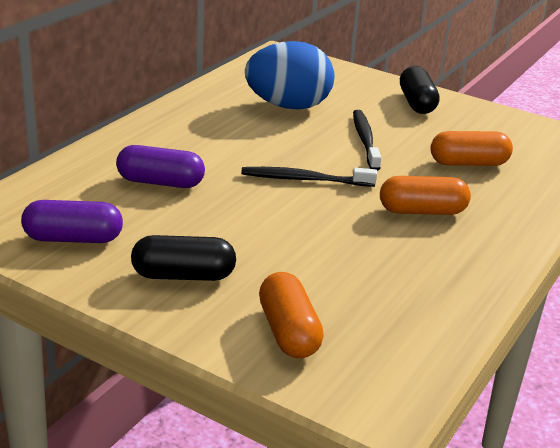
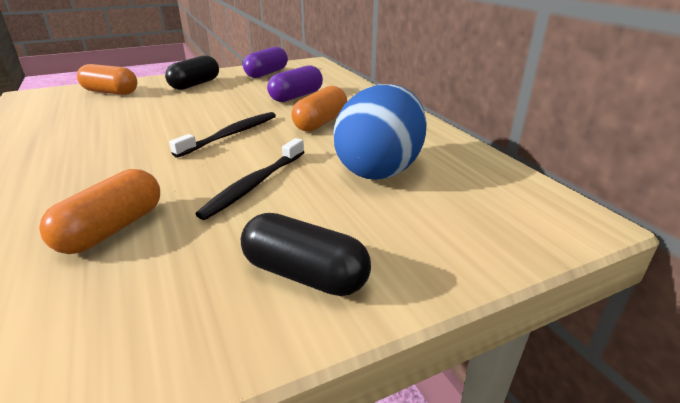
camera: 125 degrees right, 0 degrees up
(365, 140) = (254, 184): black toothbrush -> black toothbrush turned 90 degrees clockwise
(422, 211) = (107, 162): orange capsule -> orange capsule (320, 123)

